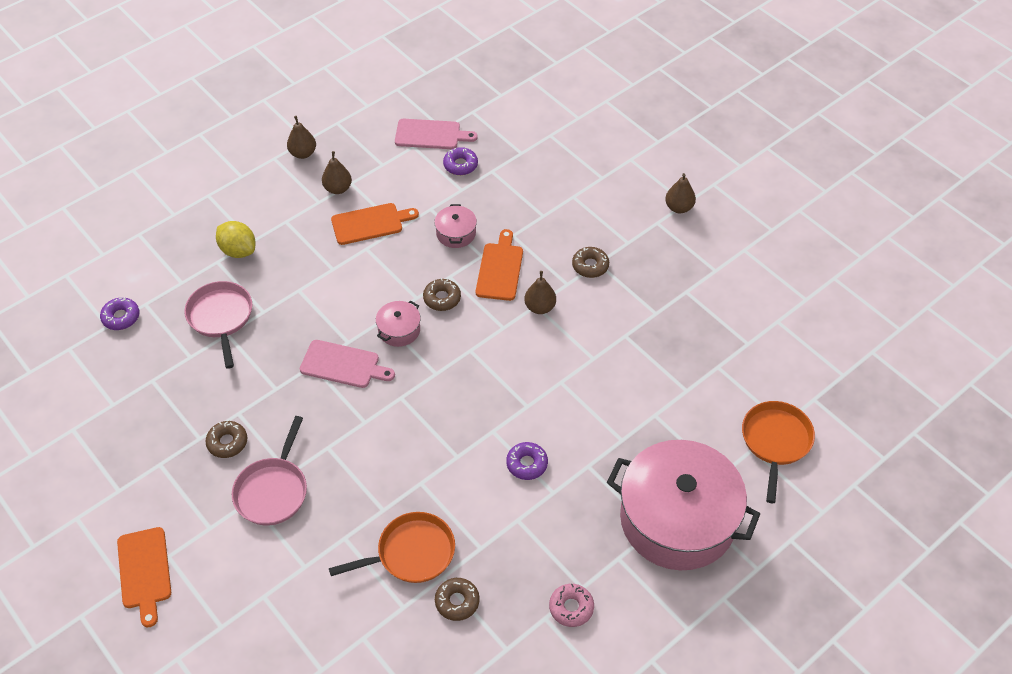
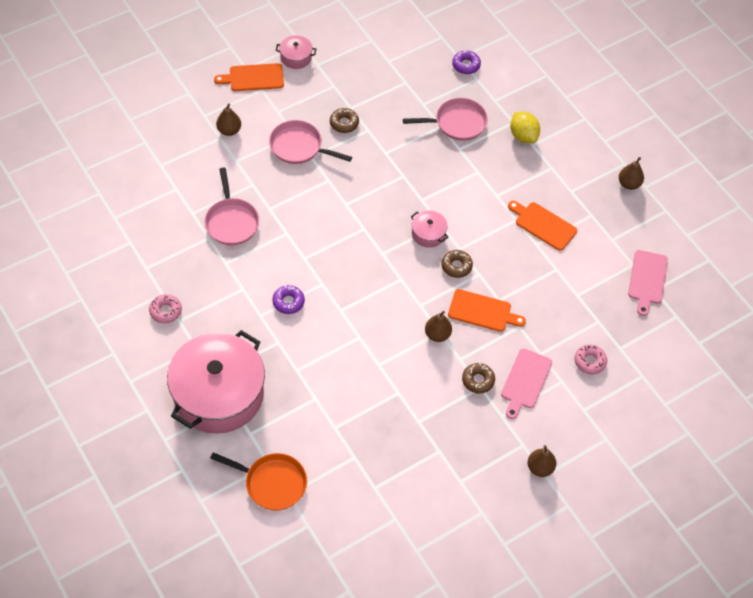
camera: 95 degrees right, 5 degrees up
(238, 250) = (523, 136): yellow lemon -> yellow lemon turned 75 degrees counterclockwise
(338, 189) = (585, 205): brown pear -> brown pear (229, 130)
(343, 365) = (400, 195): pink cutting board -> pink cutting board (525, 381)
(370, 223) = (543, 225): orange cutting board -> orange cutting board turned 135 degrees clockwise
(411, 553) = (231, 221): orange pan -> pink pan
(456, 233) = (526, 284): pink pot -> pink pot (296, 57)
(457, 601) = (188, 244): brown donut -> none
(460, 165) = (607, 298): purple donut -> none
(543, 175) = (590, 361): none -> pink donut

